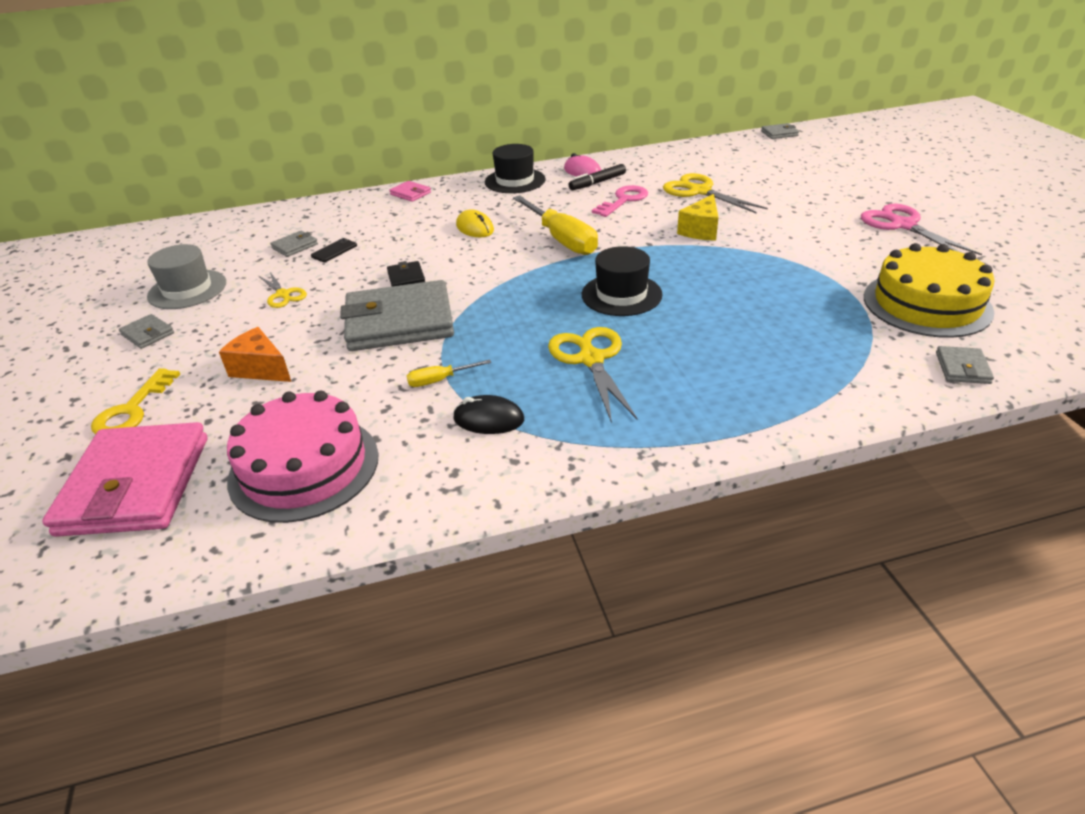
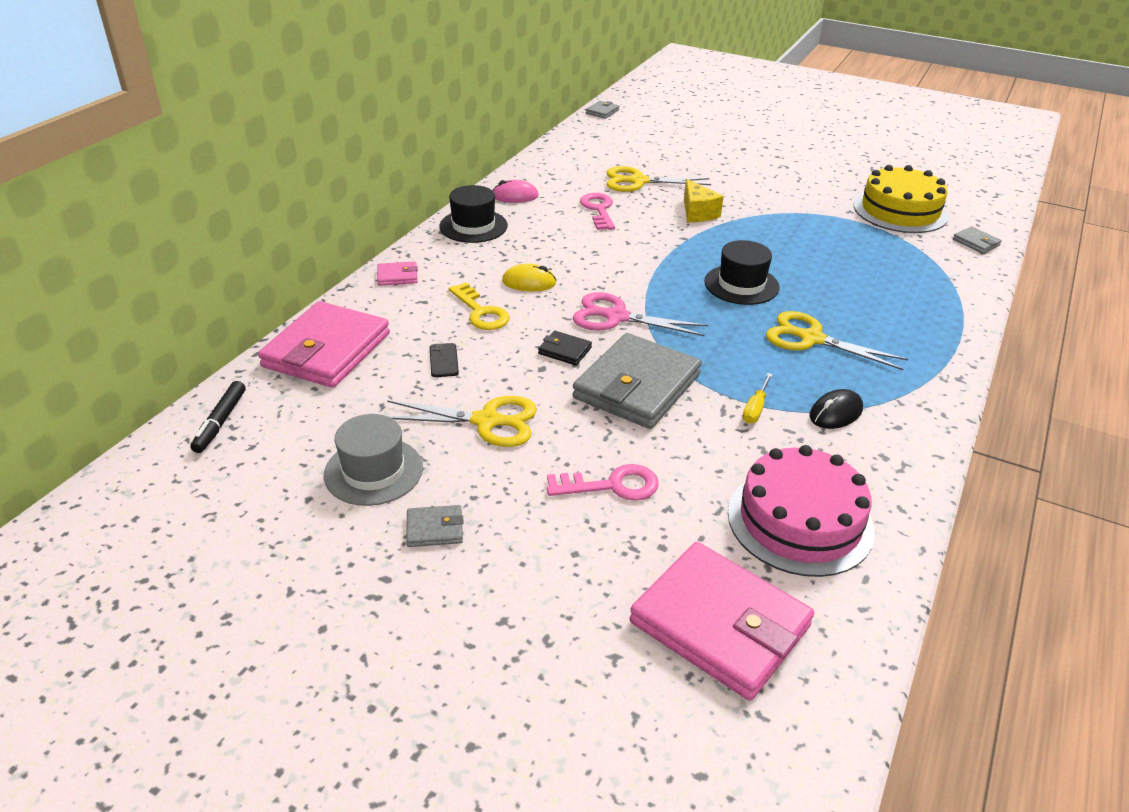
camera: 50 degrees left, 0 degrees up
(132, 410) = (581, 587): yellow key -> yellow key (481, 312)
(261, 369) = (612, 485): orange cheese -> pink key
(283, 295) = (486, 421): yellow scissors -> yellow scissors, size x1.66
(295, 246) = (392, 376): grey wallet -> none
(296, 218) = (327, 350): none -> pink wallet
(562, 239) = (618, 262): yellow screwdriver -> none
(597, 182) = (548, 202): black marker -> black marker (220, 422)
(903, 225) = (801, 161): pink scissors -> pink scissors (616, 317)

